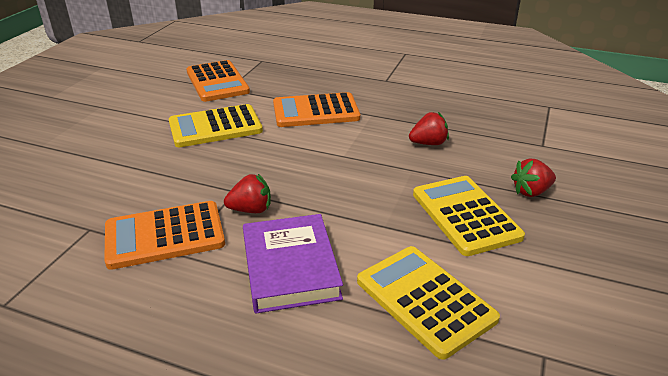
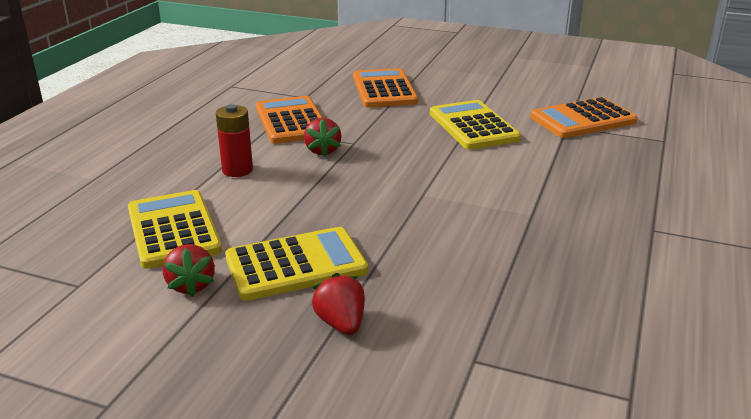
camera: 90 degrees right, 5 degrees down
(290, 267) = (237, 170): purple book -> red battery
(316, 111) = (528, 177): orange calculator -> orange calculator (384, 89)
(425, 300) = (173, 230): yellow calculator -> yellow calculator turned 75 degrees counterclockwise
(428, 143) = (460, 252): red strawberry -> red strawberry (191, 285)

